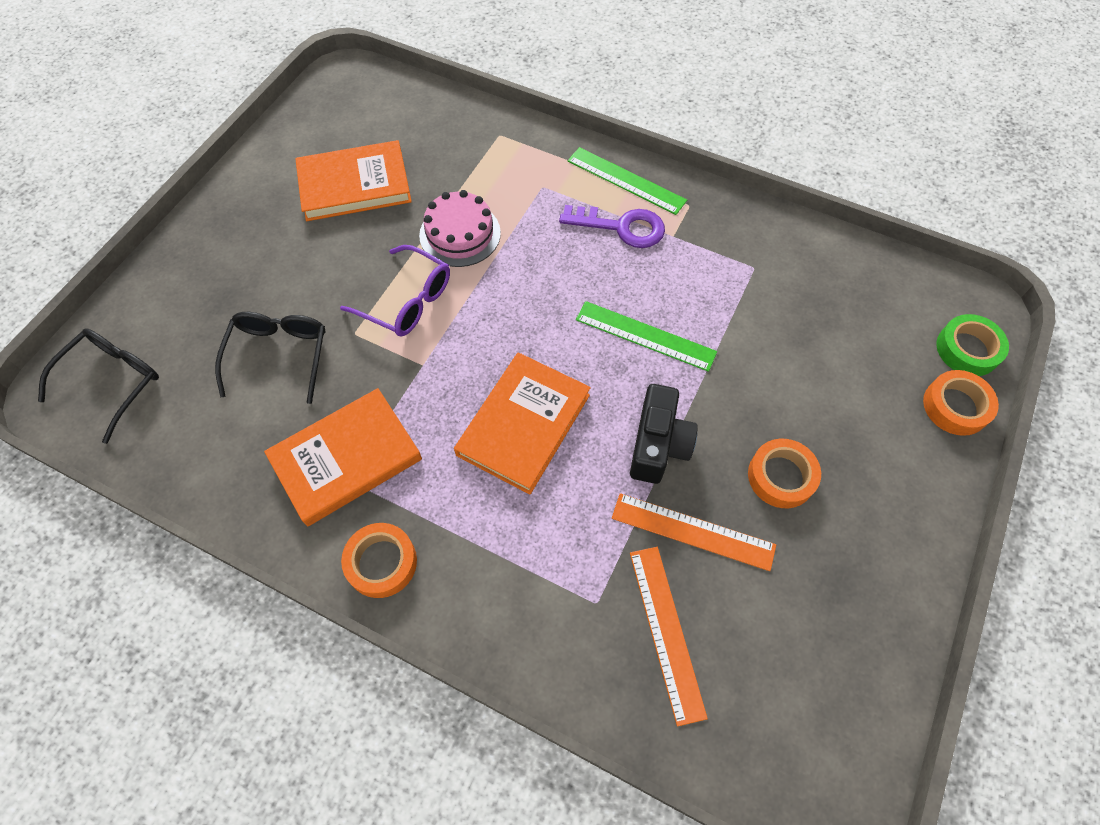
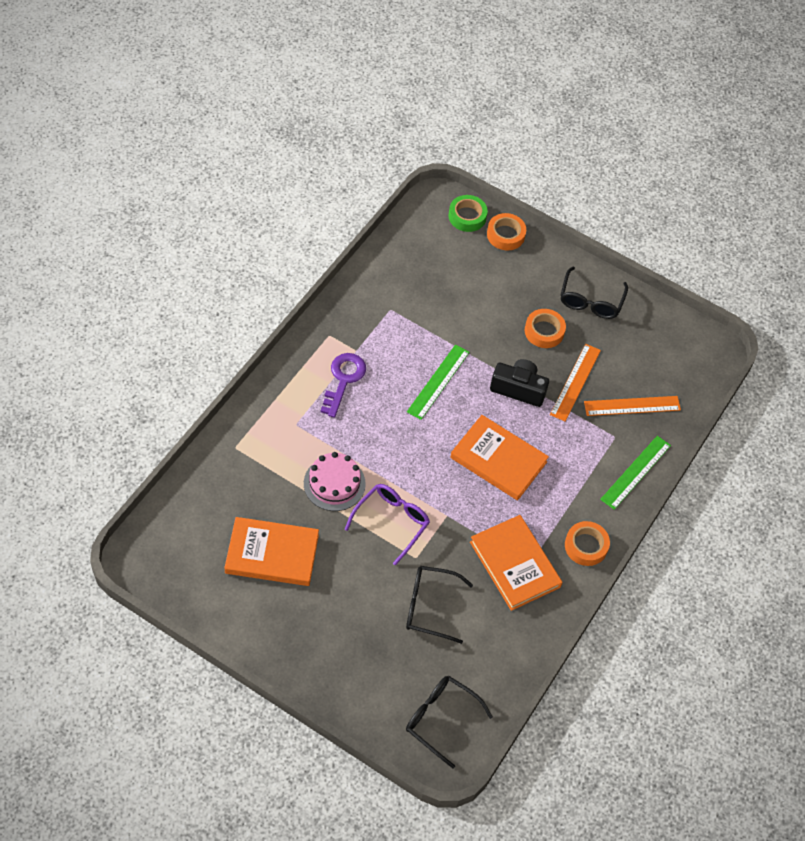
camera: 90 degrees left, 5 degrees down
(355, 185) = (272, 554): orange book -> orange book turned 75 degrees counterclockwise
(626, 180) = (299, 369): green ruler -> green ruler (636, 472)
(871, 550) = (591, 300): none -> black glasses

